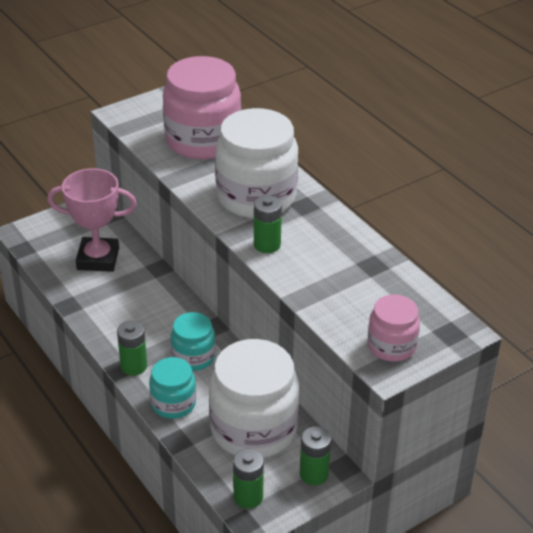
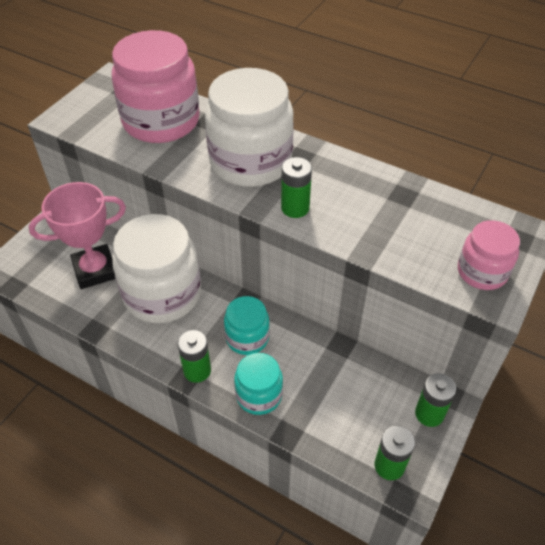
camera: 25 degrees left, 10 degrees up
(253, 429) = (347, 390): white jar -> white jar (162, 294)

